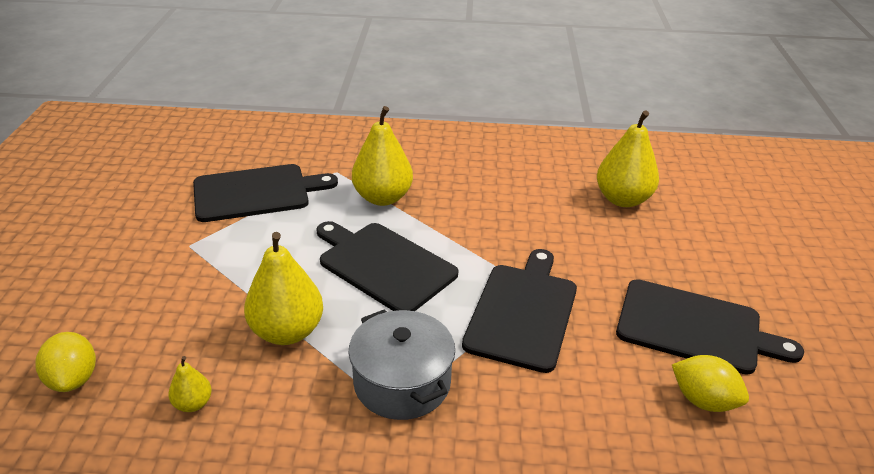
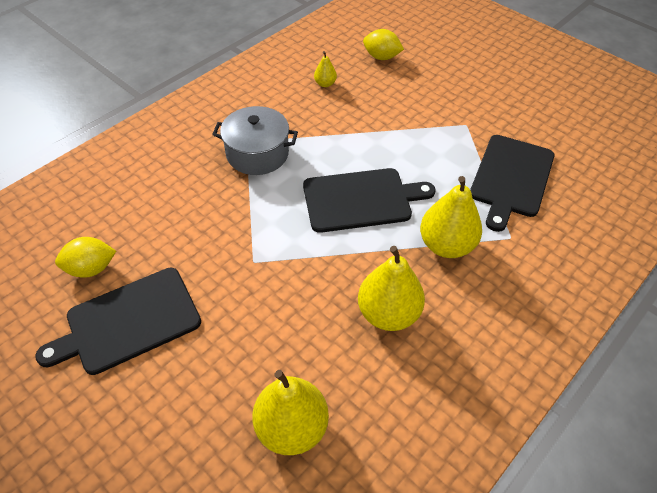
camera: 130 degrees right, 15 degrees up
(287, 331) = (342, 131): yellow pear -> yellow pear (388, 313)
(523, 312) = (246, 238): black cutting board -> none

